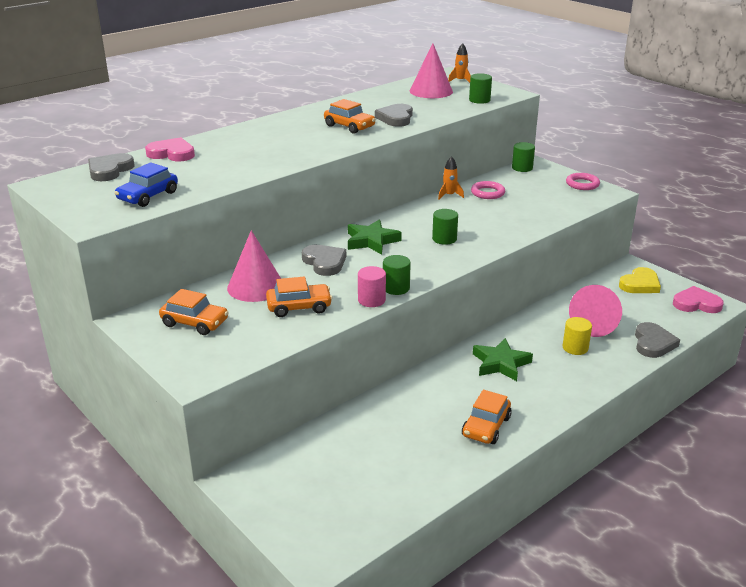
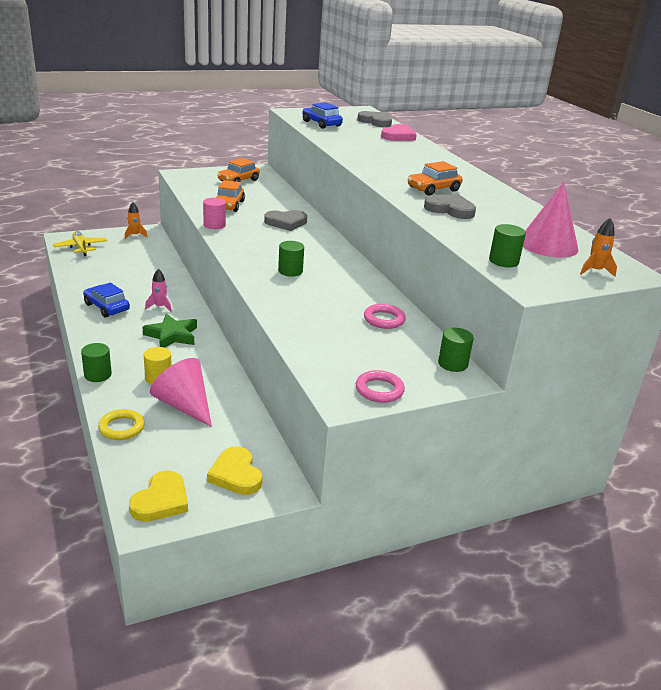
camera: 105 degrees right, 0 degrees up
(255, 286) = (269, 199): pink cone -> none
(341, 524) = (81, 248): none -> yellow plane
(371, 241) = (310, 244): green star -> none
(396, 288) = (223, 235): green cylinder -> green cylinder (98, 375)
(449, 195) = (388, 298): orange rocket -> orange rocket (135, 235)
(452, 390) = (160, 307): none -> pink rocket
(486, 426) = (106, 307): orange car -> blue car
(653, 343) = (121, 428): grey heart -> yellow ring
(696, 304) = (161, 500): pink heart -> yellow heart

